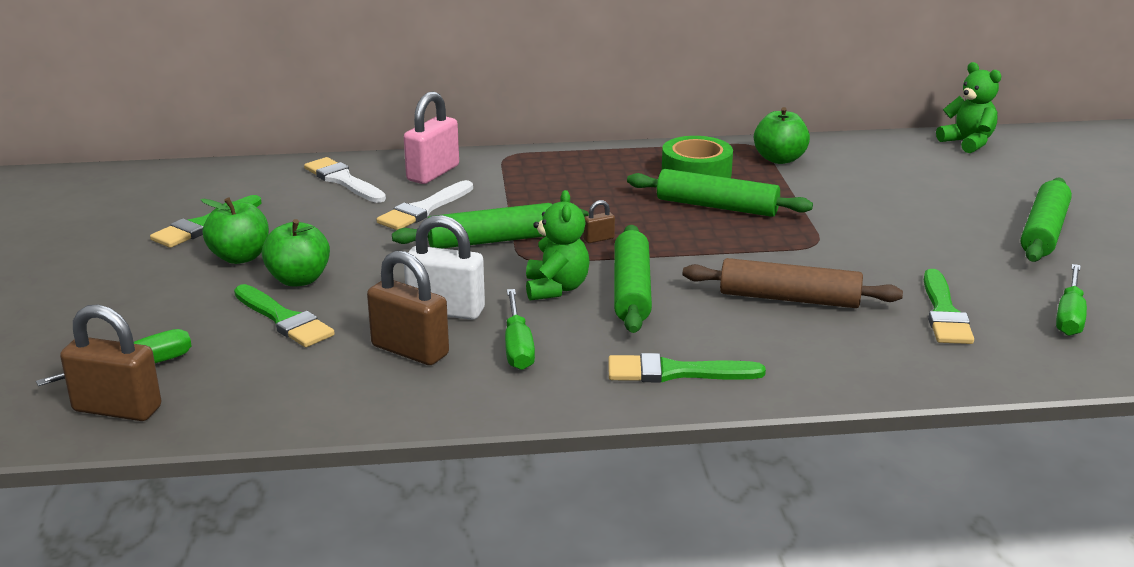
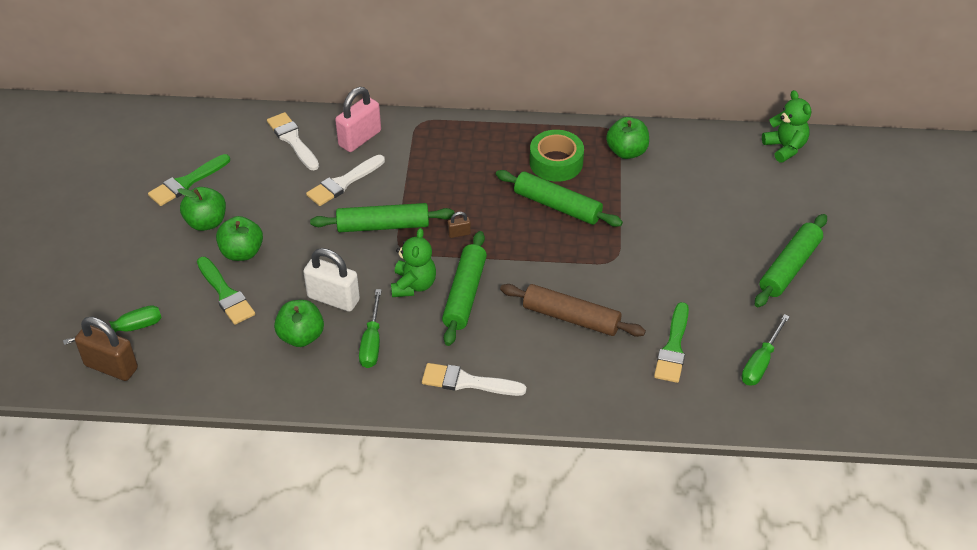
camera: 10 degrees right, 20 degrees up
(410, 350) = (301, 336): brown padlock -> green apple
(675, 372) = (467, 382): green brush -> white brush

